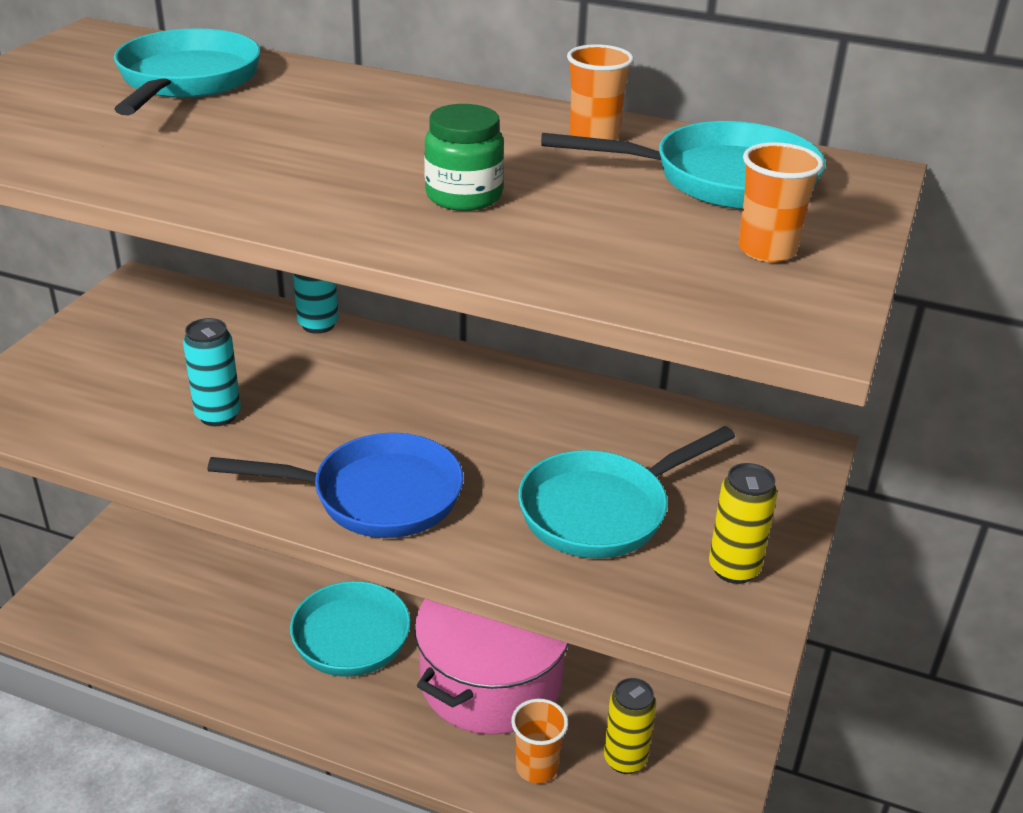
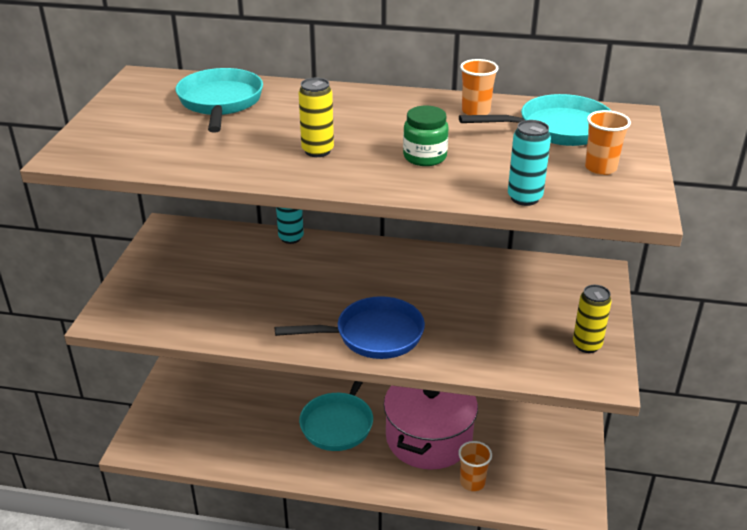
camera: 10 degrees left, 0 degrees up
(218, 415) = (257, 302): turquoise can -> turquoise can (524, 198)
(602, 510) = (503, 324): turquoise pan -> none
(625, 759) = (521, 469): yellow can -> yellow can (317, 151)

